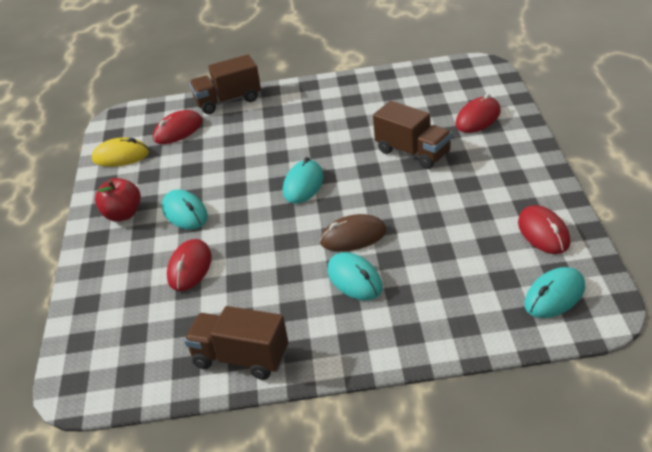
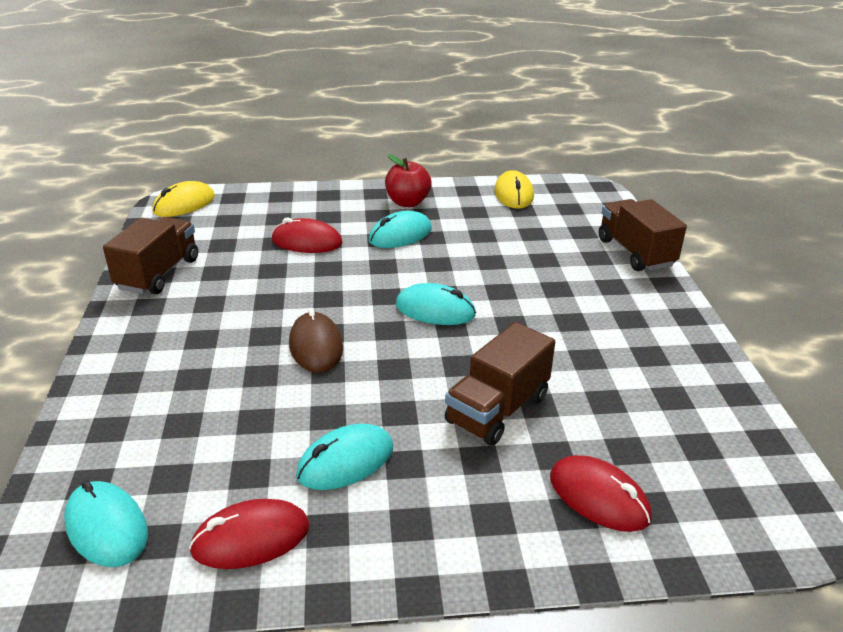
camera: 85 degrees right, 5 degrees down
(88, 379) = (184, 204): none -> yellow mouse
(178, 130) = (564, 223): red mouse -> none
(354, 279) = (236, 345): turquoise mouse -> turquoise mouse (345, 461)

